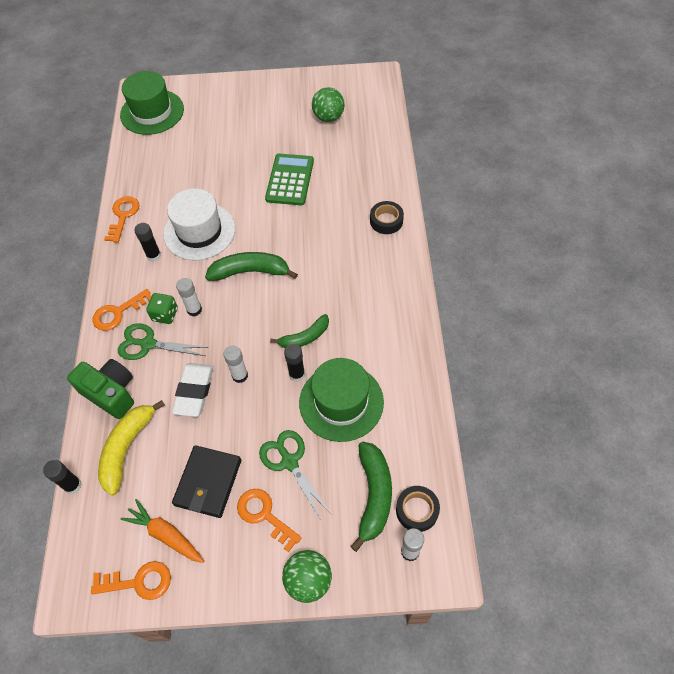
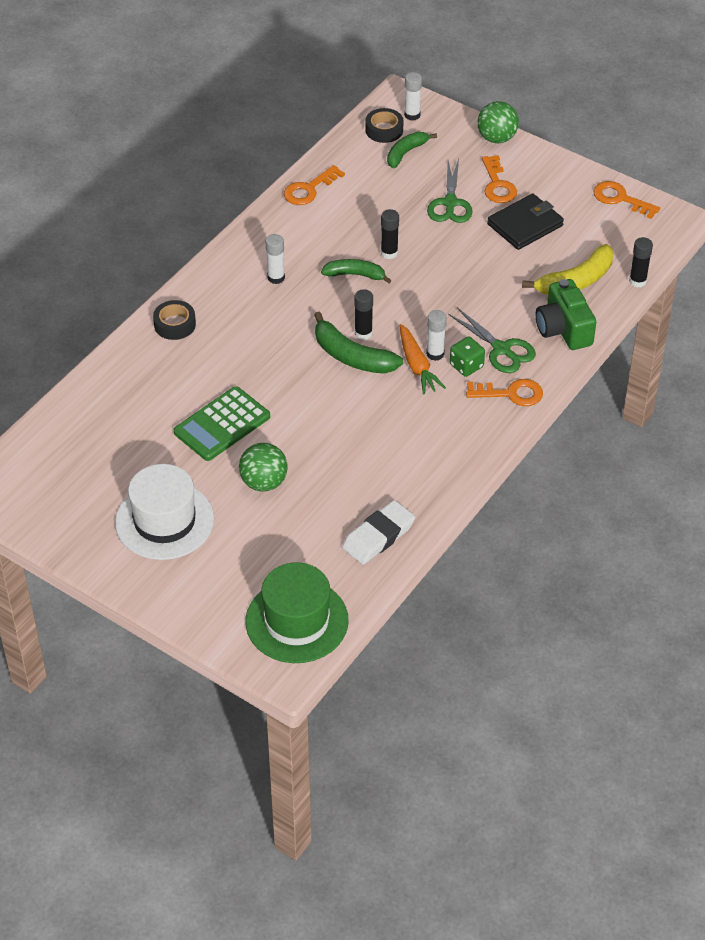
camera: 145 degrees left, 10 degrees down
(123, 216) = (435, 495): orange key -> orange key (309, 189)
(154, 256) = (435, 429): black glue stick -> black glue stick (363, 333)
(165, 534) = (581, 213): orange carrot -> orange carrot (417, 366)
(194, 391) = (488, 289): white eraser -> white eraser (378, 536)
(199, 231) = (367, 426): white hat -> white hat (164, 521)
(240, 375) = (438, 279): white glue stick -> white glue stick (276, 278)
(328, 117) = (101, 473): green ball -> green ball (264, 482)
(341, 402) = (372, 215): green hat -> none
(374, 495) = (406, 153): green banana -> green banana, size x0.66

